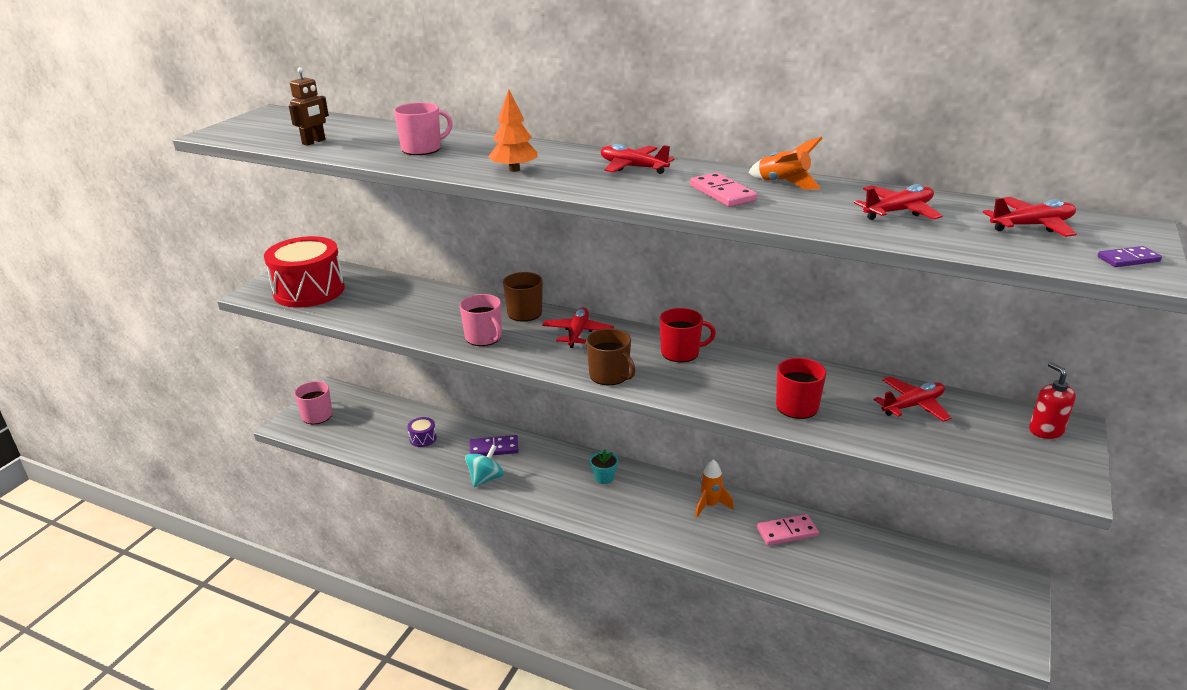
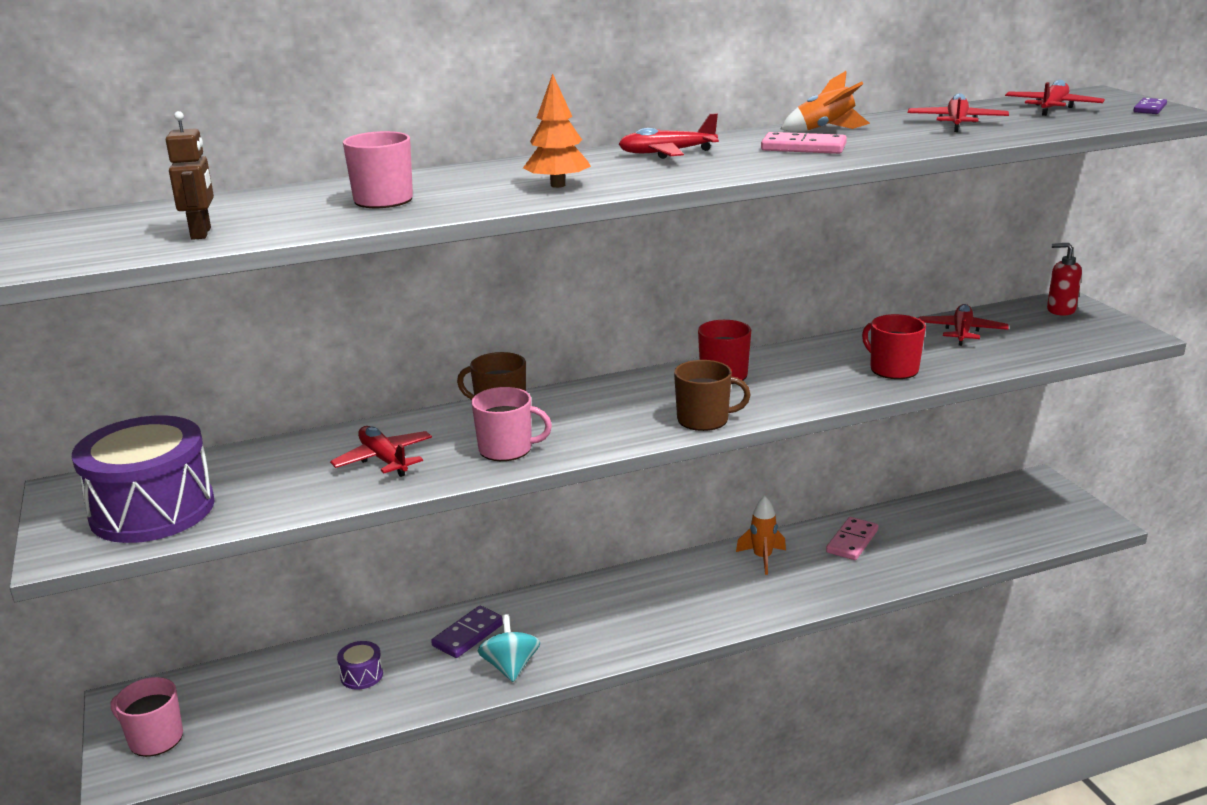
camera: 45 degrees left, 5 degrees down
(309, 291) = (152, 510): red drum -> purple drum
(577, 333) = (596, 402): red plane -> red plane (384, 460)
(604, 477) = (632, 592): turquoise flower pot -> none

